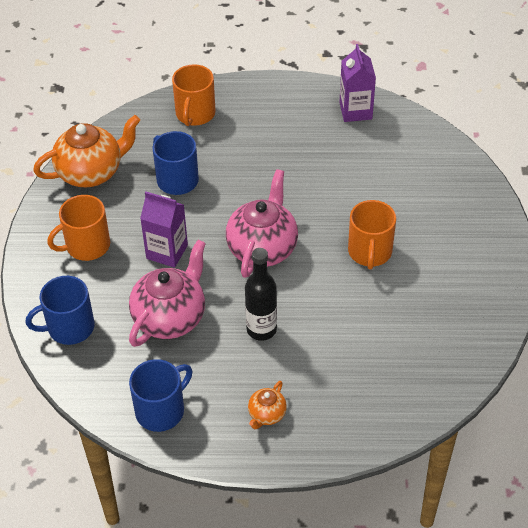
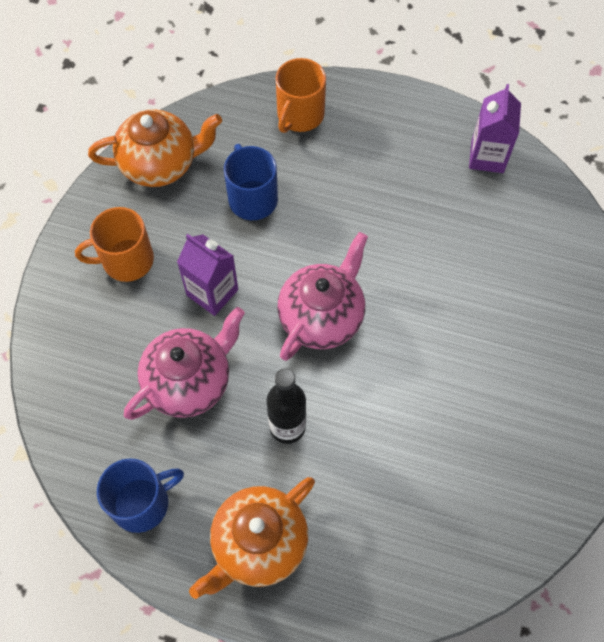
camera: 15 degrees right, 15 degrees up
(69, 327) = (75, 363): blue mug -> none
(266, 415) = (258, 544): orange teapot -> orange teapot, size x2.07
(370, 252) = (445, 356): orange mug -> none

